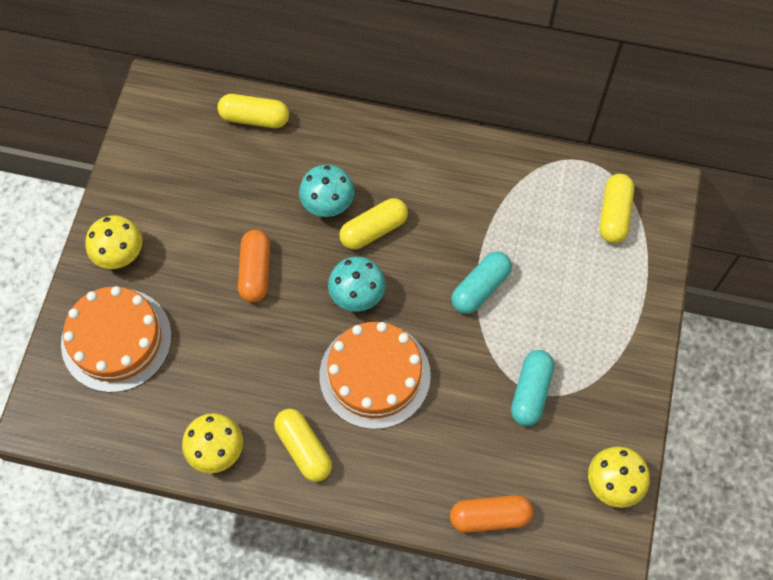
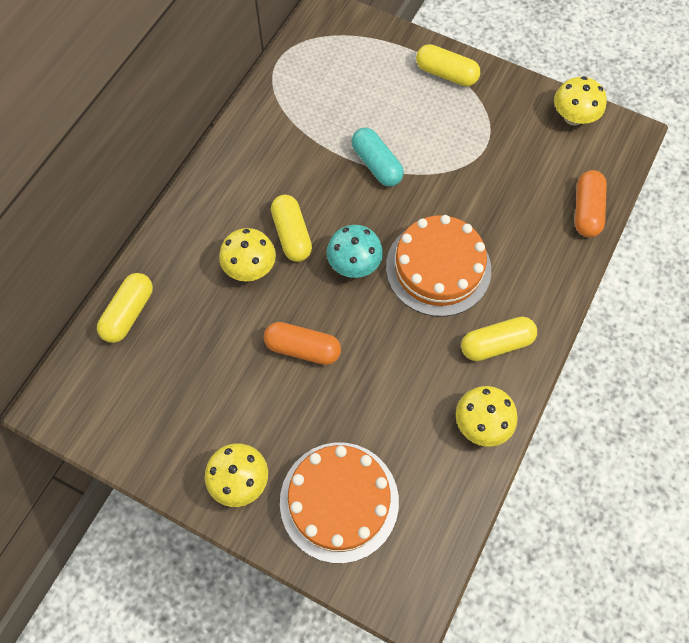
camera: 75 degrees left, 0 degrees up
(327, 203) = (250, 267): turquoise mushroom -> yellow mushroom
(530, 392) = (482, 153): turquoise capsule -> none
(614, 214) = (337, 51): yellow capsule -> yellow capsule (446, 74)

